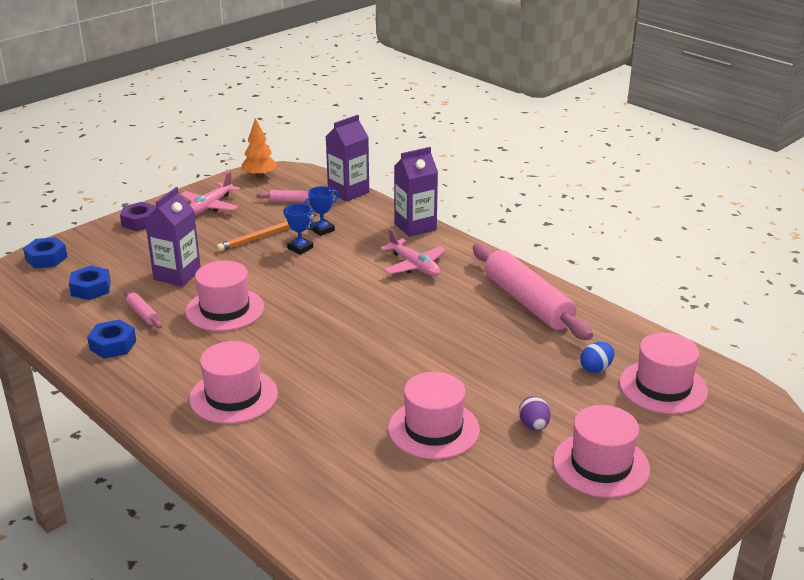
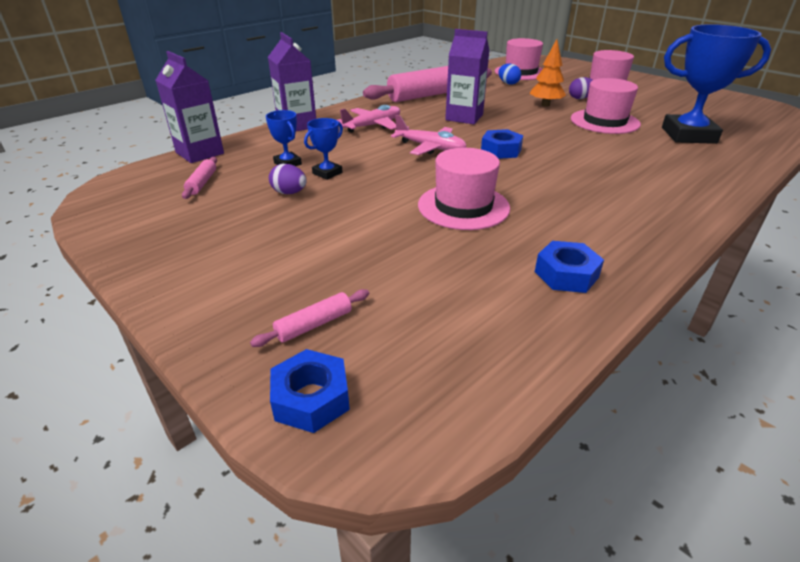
camera: 90 degrees left, 5 degrees up
(91, 288) = (423, 318): blue nut -> blue nut (501, 150)
(140, 222) = (203, 298): purple nut -> none
(143, 314) = (486, 260): pink rolling pin -> pink rolling pin (314, 324)
(177, 275) = (384, 245): purple carton -> purple carton (464, 117)
(210, 206) = (182, 237): pink plane -> pink plane (430, 148)
(233, 396) = (617, 191): pink hat -> none
(260, 176) = (106, 206): orange tree -> orange tree (545, 105)
(266, 235) = (289, 193): orange pencil -> purple egg
(381, 493) = (688, 135): none -> blue trophy

